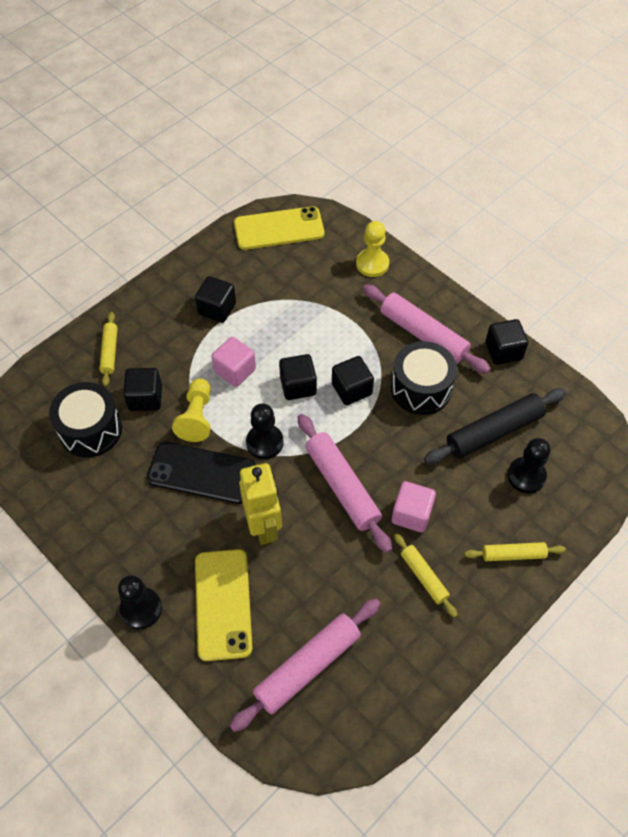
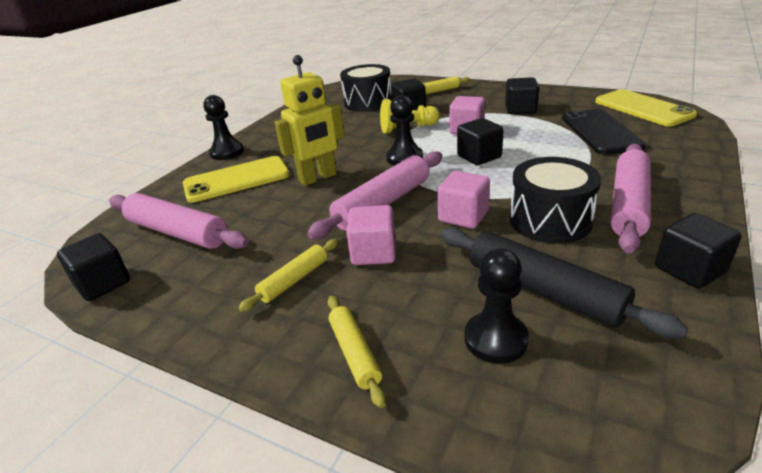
camera: 75 degrees right, 25 degrees down
(201, 473) = (356, 142): black phone -> black phone (600, 132)
(351, 389) = (503, 181): black cube -> black cube (103, 284)
(372, 264) = (678, 155): yellow pawn -> none
(390, 438) = (463, 216): none -> pink cube

